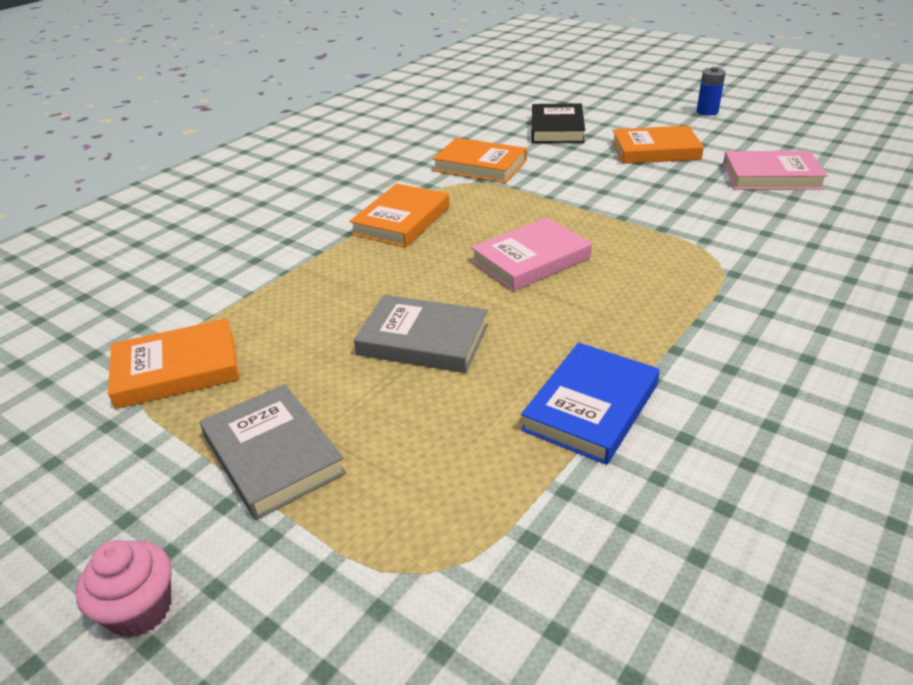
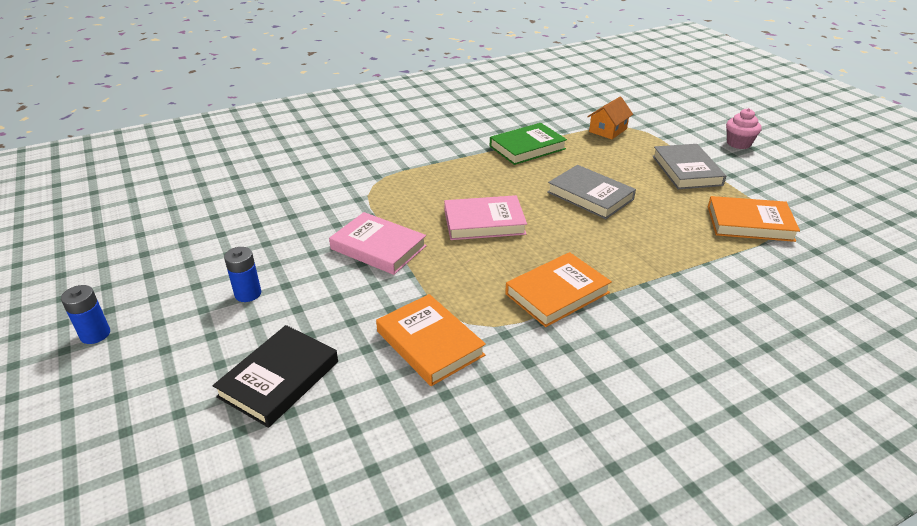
camera: 155 degrees left, 0 degrees up
(469, 535) = (608, 130): none -> orange house
(591, 407) = (527, 147): blue book -> green book
(655, 150) = (248, 294): orange book -> blue battery
(771, 176) = (223, 229): pink book -> pink book (378, 247)

